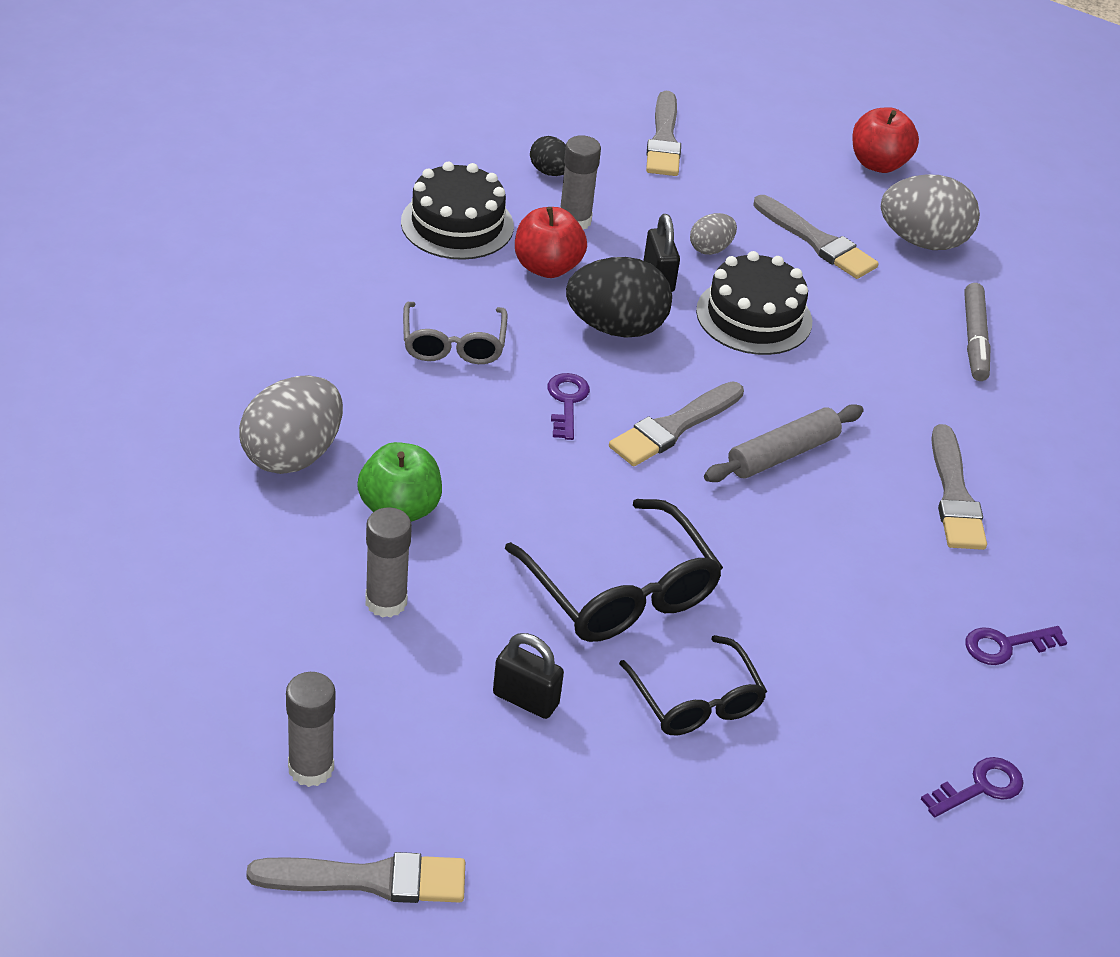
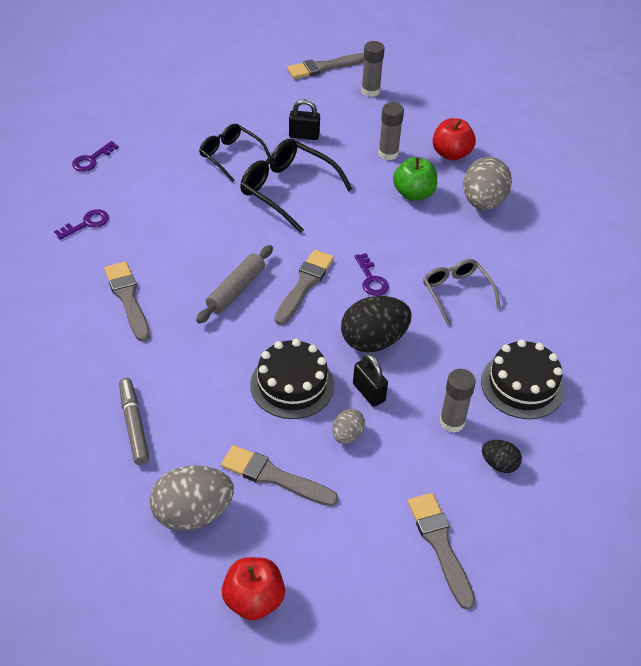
camera: 160 degrees right, 5 degrees up
(547, 267) = (443, 372): red apple -> red apple (451, 154)

